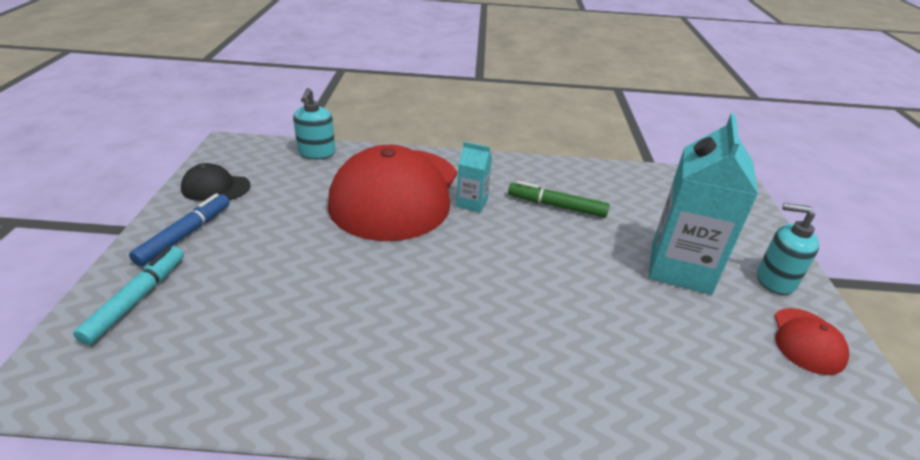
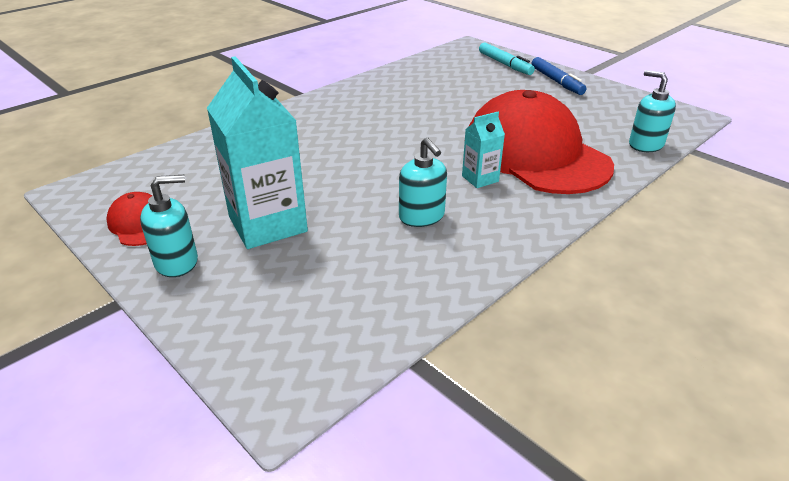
camera: 135 degrees right, 0 degrees up
(216, 187) = (614, 99): black cap -> none
(556, 206) = (422, 217): green marker -> turquoise soap dispenser

